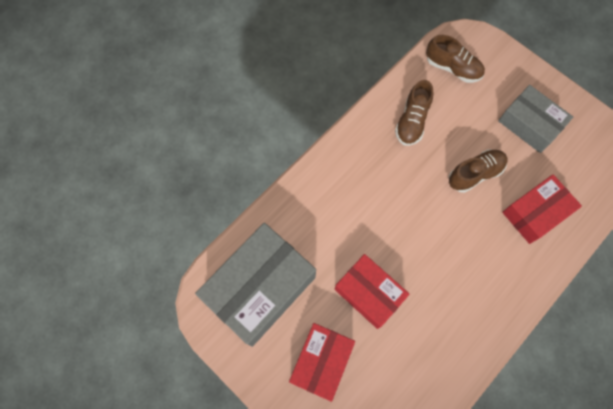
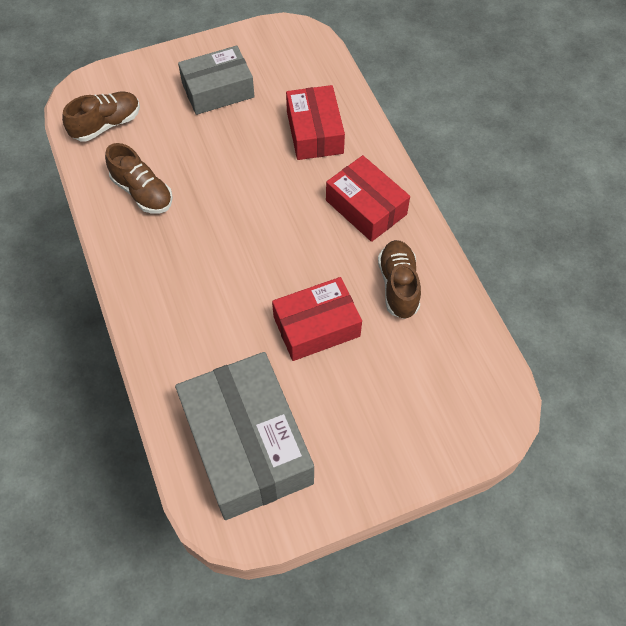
camera: 65 degrees left, 10 degrees down
(321, 362) = (369, 411): red box -> red box (366, 207)
(475, 174) = (241, 163): brown shoe -> brown shoe (398, 285)

